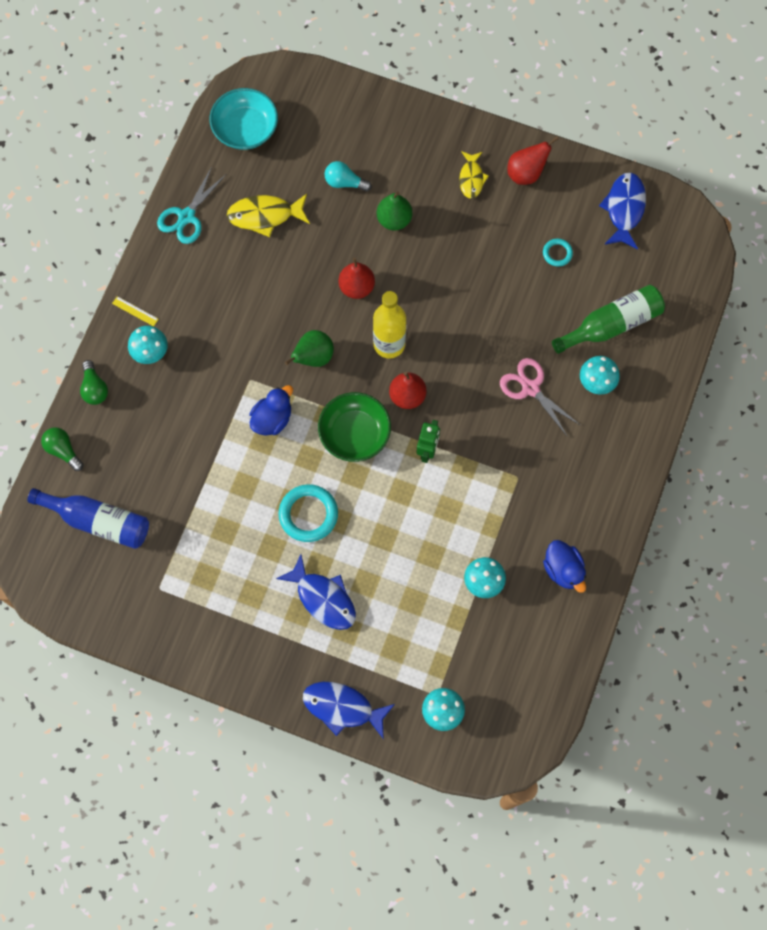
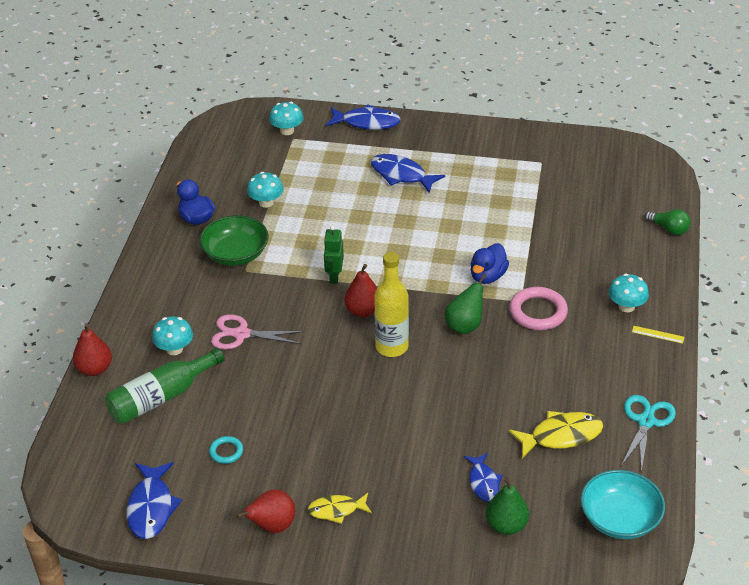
camera: 170 degrees right, 30 degrees down
(94, 388) = (665, 273): green light bulb -> none
(98, 521) = (613, 191): blue bottle -> none
(238, 361) = (538, 312): none -> pink ring
(308, 514) = (431, 220): turquoise ring -> none
(344, 182) = (483, 482): turquoise light bulb -> blue fish
(354, 433) = (406, 277): green bowl -> green bowl (235, 254)
(357, 287) = (439, 388): red pear -> red pear (94, 369)
(394, 220) = (416, 455): green pear -> green pear (506, 525)
(471, 178) = (336, 510): yellow fish -> yellow fish turned 90 degrees counterclockwise
(530, 388) = (241, 334): pink scissors -> pink scissors turned 150 degrees clockwise

